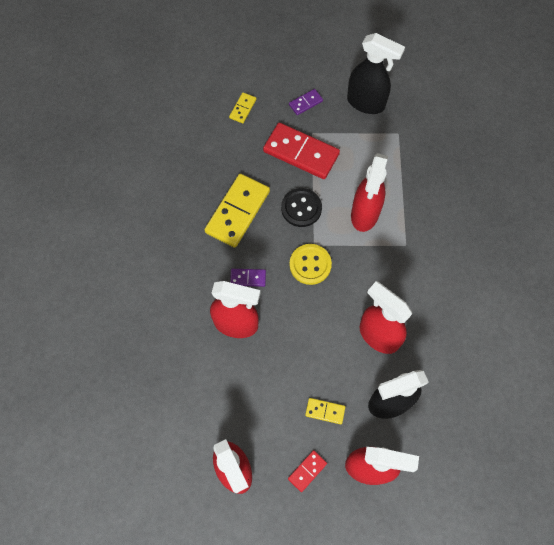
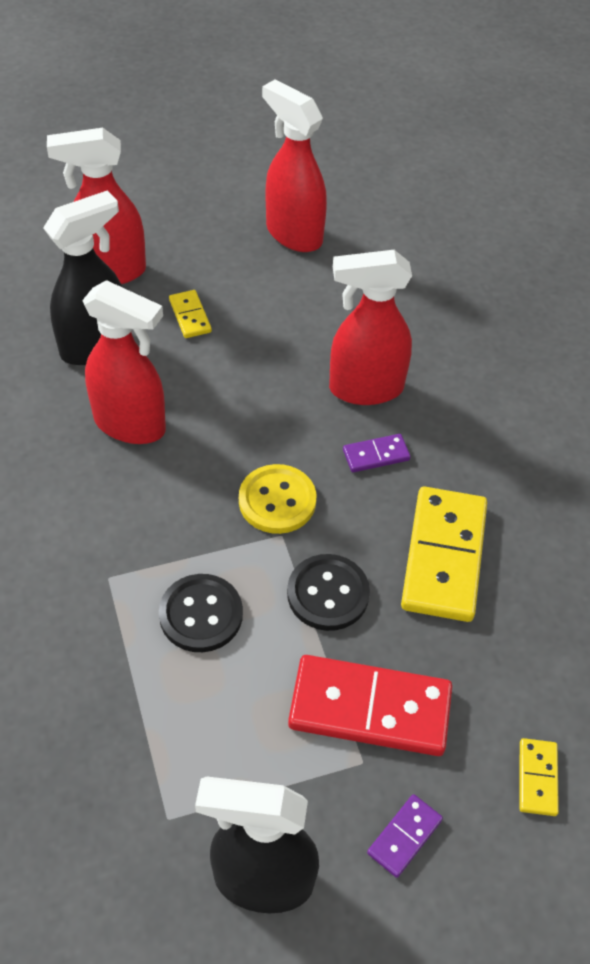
camera: 160 degrees right, 15 degrees down
(307, 471) = (196, 252): red domino -> none
(325, 411) = (190, 316): yellow domino -> yellow domino turned 75 degrees clockwise
(364, 214) = (201, 614): red spray bottle -> black button

